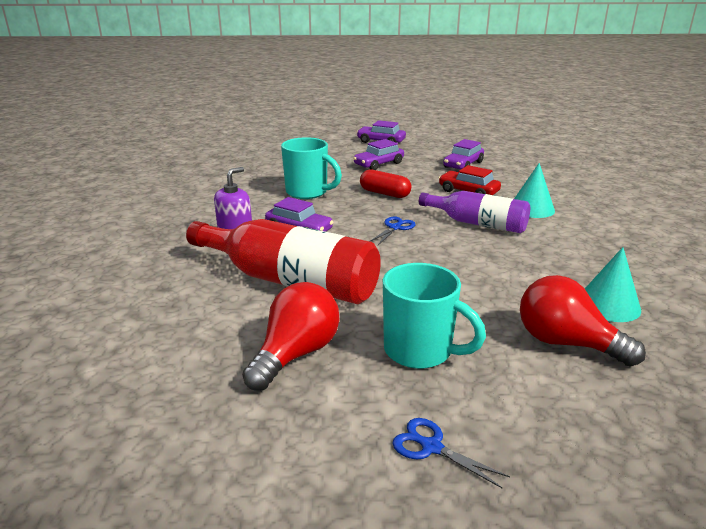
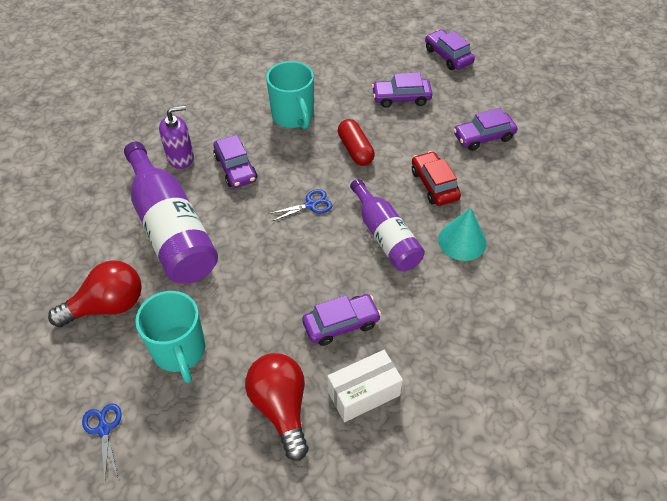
camera: 35 degrees right, 25 degrees up
(290, 281) = (171, 229): red bottle -> purple bottle
(525, 276) = (341, 324): none -> purple car
(608, 305) = (363, 393): turquoise cone -> white box

